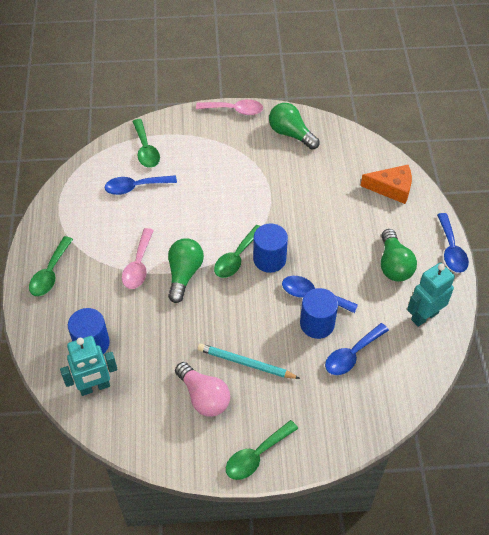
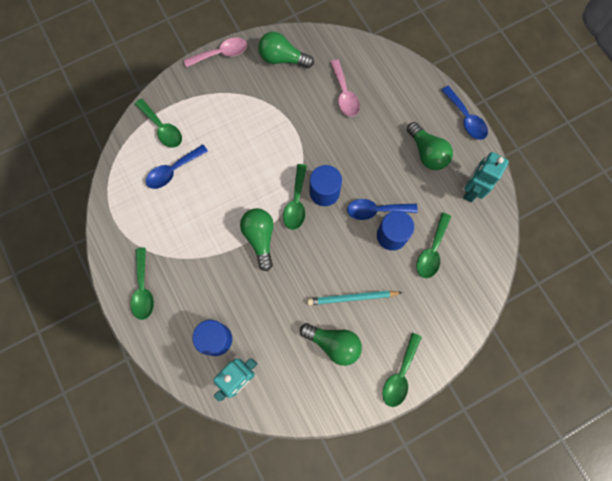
camera: 25 degrees left, 20 degrees up
(138, 265) = (216, 247): pink spoon -> pink spoon (344, 94)
(204, 397) = (333, 344): pink light bulb -> green light bulb
(352, 355) = (432, 251): blue spoon -> green spoon
(391, 188) = (392, 79): orange cheese -> none

